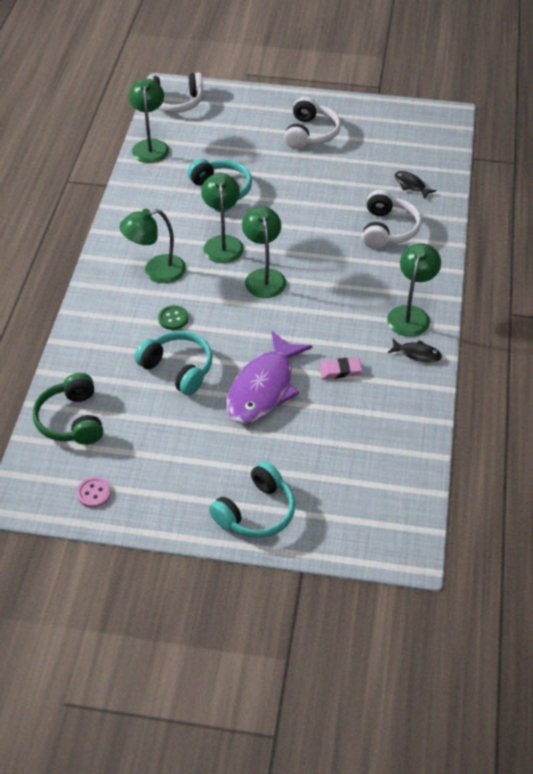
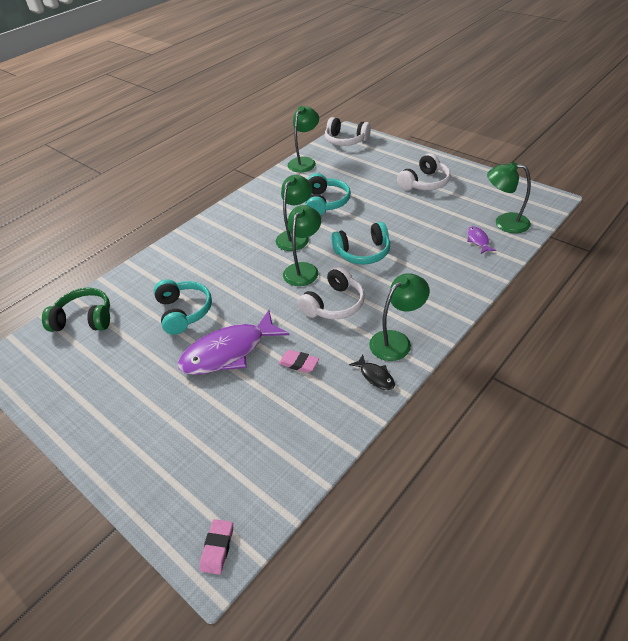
camera: 35 degrees right, 5 degrees down
(72, 420) = (84, 319): green headphones -> green headphones turned 75 degrees clockwise
(94, 493) = (44, 378): pink button -> none
(156, 271) = (233, 240): green lamp -> green lamp (504, 222)
(173, 318) = (214, 275): green button -> none
(256, 512) = (130, 452): turquoise headphones -> turquoise headphones (363, 252)
(388, 229) = (431, 267): white headphones -> white headphones (334, 304)
(401, 541) = (217, 548): none -> pink eraser
(411, 185) = (478, 240): black fish -> purple fish

